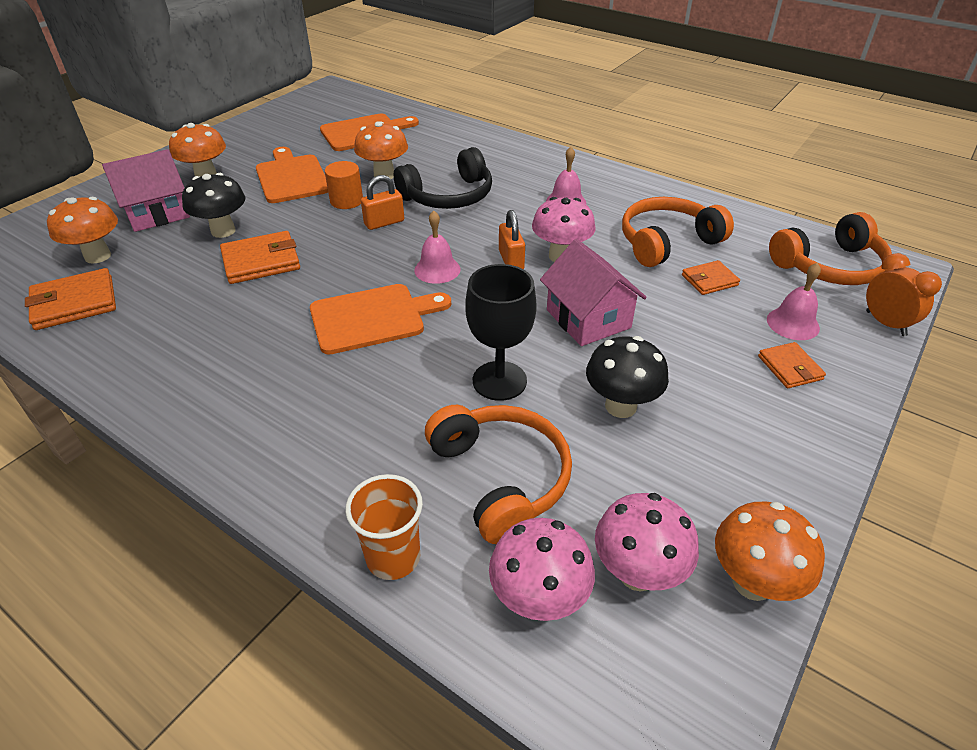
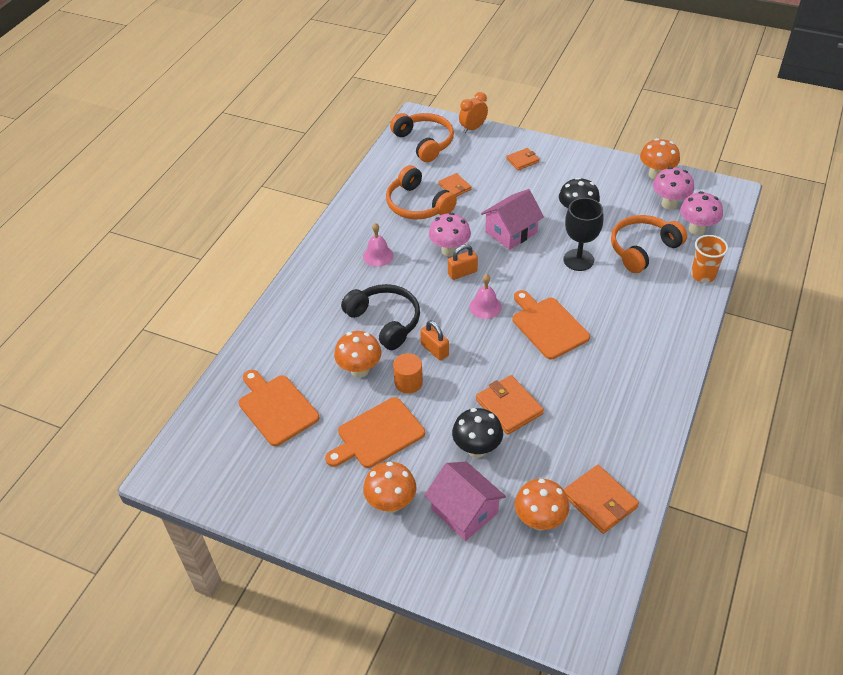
camera: 100 degrees left, 5 degrees up
(793, 323) = (485, 158): pink bell -> none

